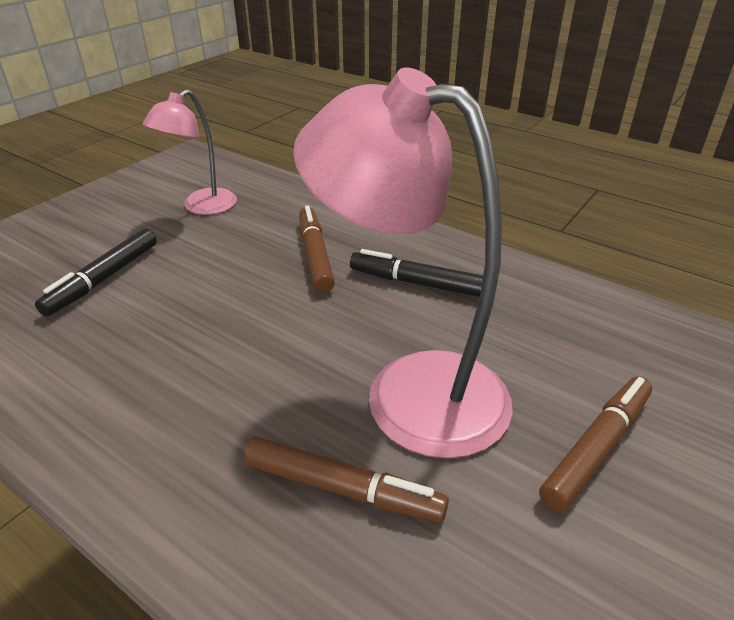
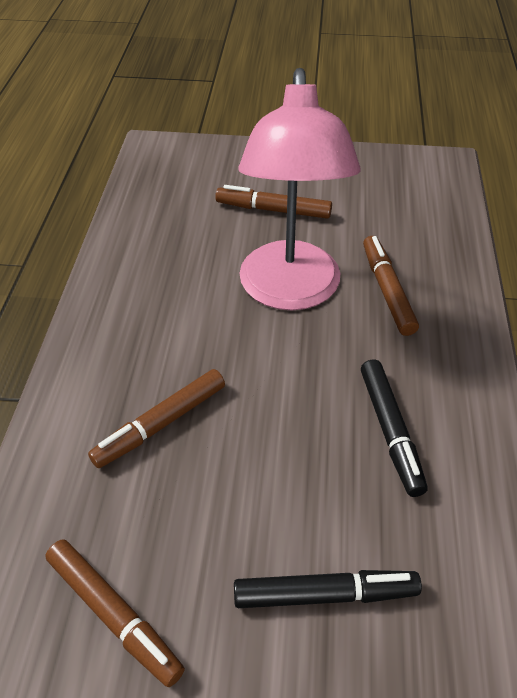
camera: 120 degrees left, 10 degrees up
(201, 207) = (114, 615): pink lamp -> brown marker
(419, 283) = (161, 331): black marker -> black marker (390, 431)

